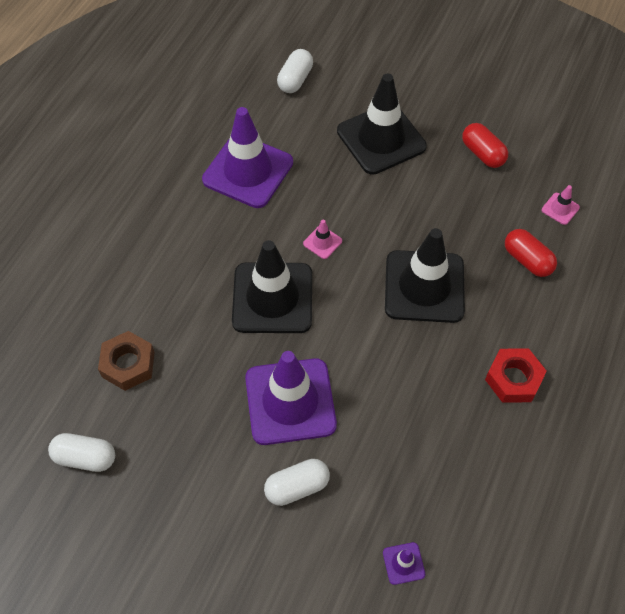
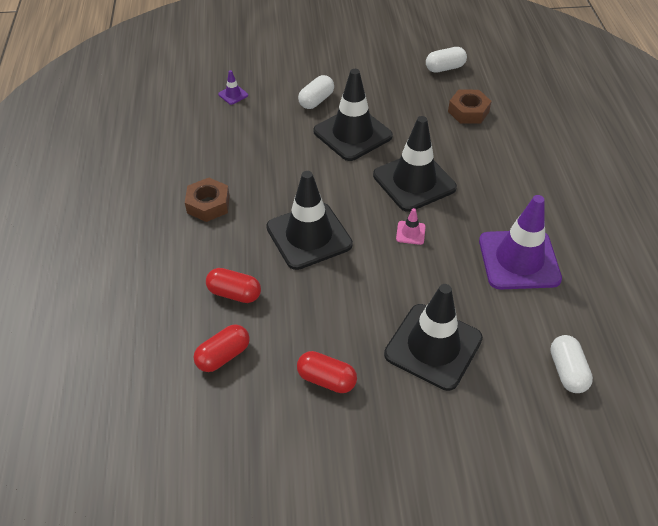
camera: 150 degrees right, 10 degrees down
(290, 401) = (352, 134): purple traffic cone -> black traffic cone
(513, 379) = (208, 204): red nut -> brown nut
(560, 209) = (223, 356): pink traffic cone -> red capsule

